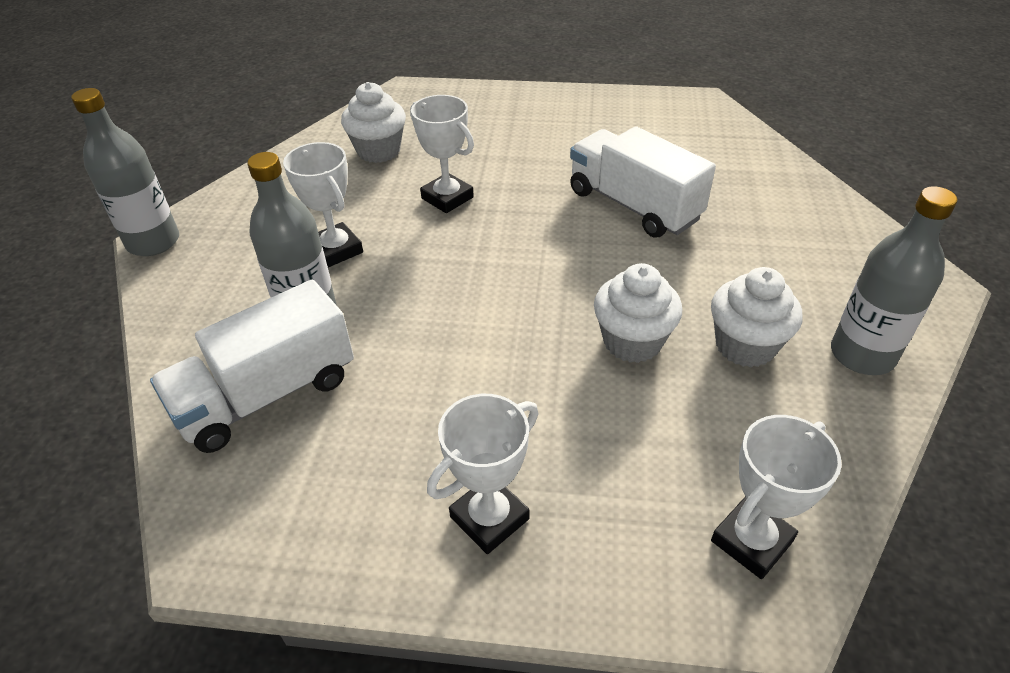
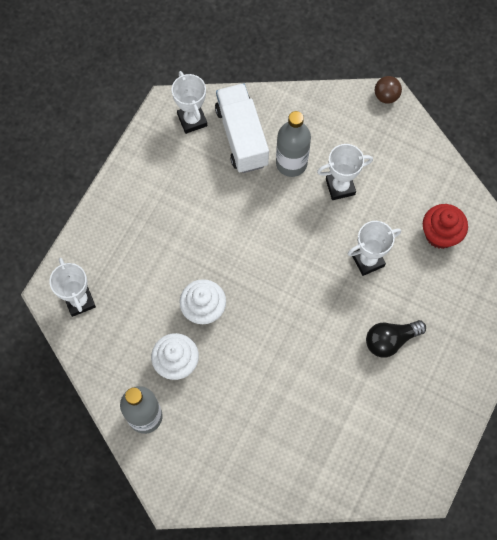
camera: 110 degrees right, 25 degrees up
(153, 242) = (386, 96): grey bottle -> brown ball
(378, 151) = (440, 234): white cupcake -> red cupcake
(489, 518) = (136, 207): white trophy -> white trophy (192, 120)
(550, 157) = (390, 340): none -> black light bulb
(633, 205) = (315, 367): white truck -> none

